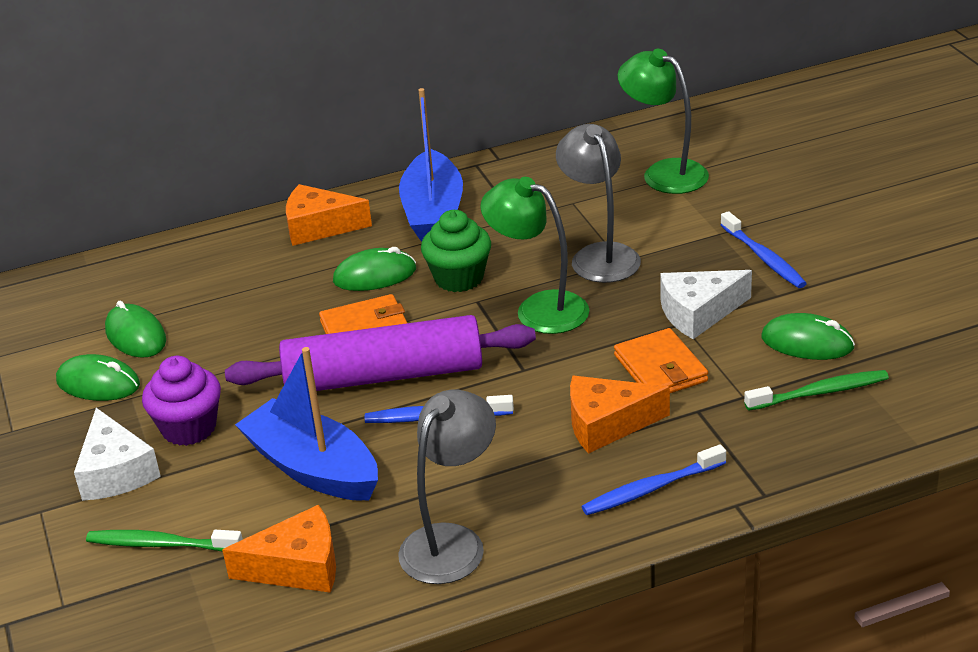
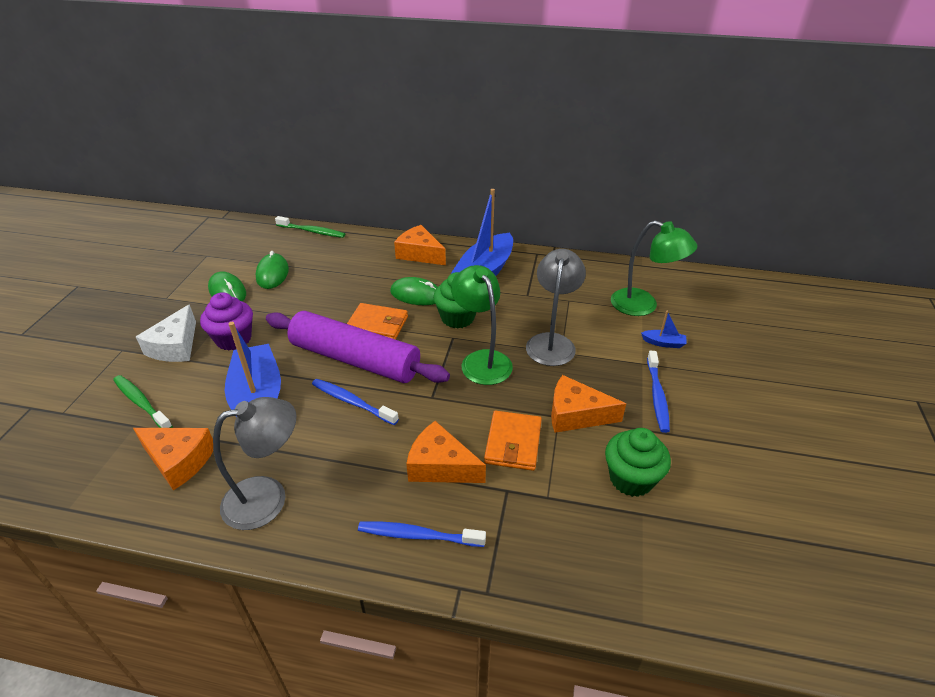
camera: 30 degrees right, 5 degrees up
(664, 173) = (643, 305): green lamp -> green lamp turned 135 degrees clockwise
(699, 313) = (576, 414): white cheese -> orange cheese
(723, 203) = (663, 343): none -> blue boat
(807, 342) = (631, 479): green mouse -> green cupcake
(820, 392) = (604, 527): green toothbrush -> green toothbrush (312, 231)

